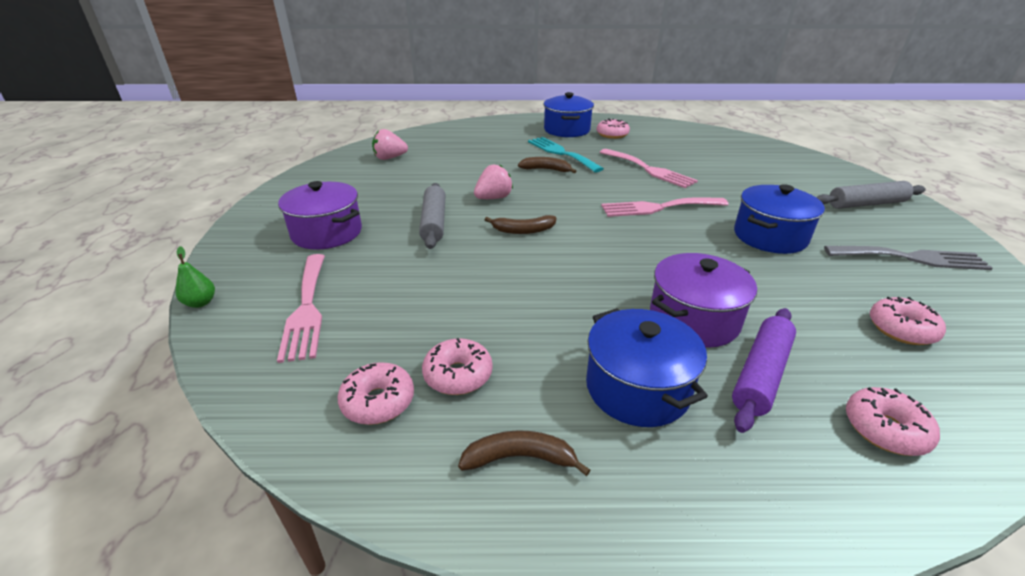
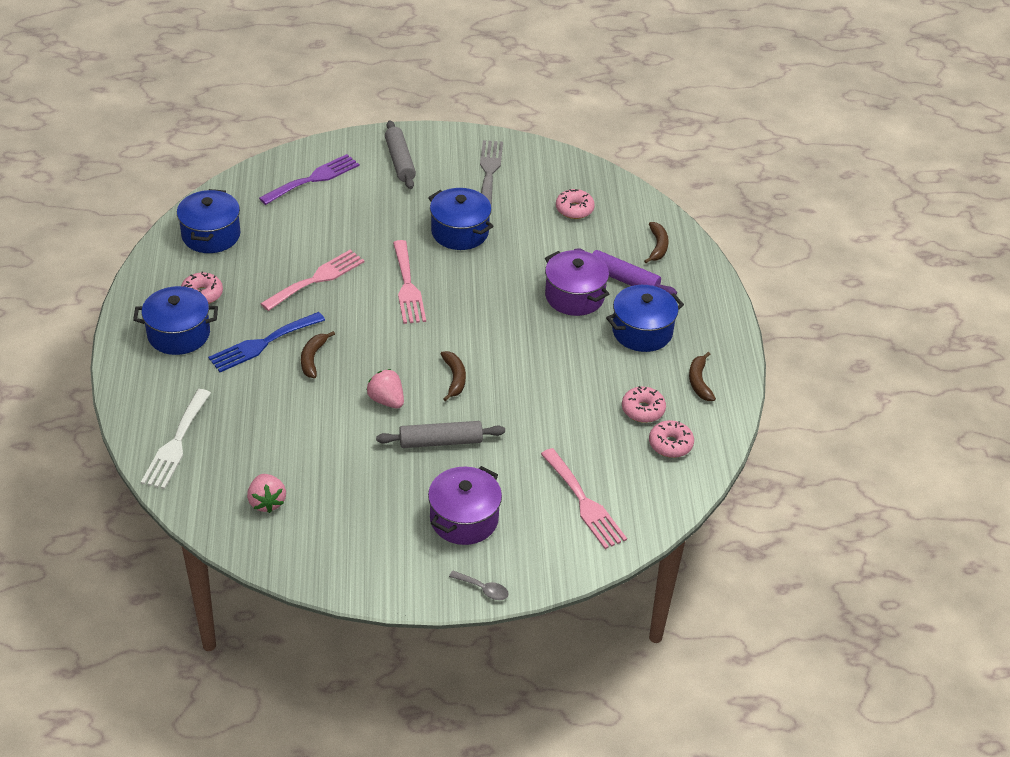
camera: 95 degrees left, 10 degrees up
(201, 303) = (583, 573): green pear -> none
(232, 241) = (483, 589): none -> grey spoon
(306, 308) = (584, 502): pink fork -> pink fork turned 75 degrees clockwise
(457, 133) = (176, 443): none -> white fork
(561, 153) = (262, 344): turquoise fork -> blue fork
(683, 135) = (211, 235): none -> blue pot
(791, 166) = (313, 179): none -> purple fork
(885, 429) = (657, 246): pink donut -> brown banana

